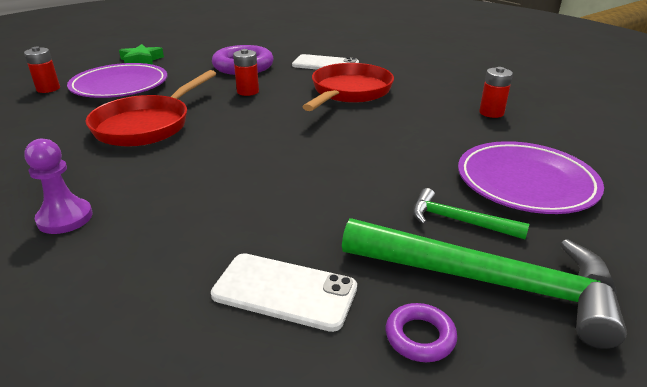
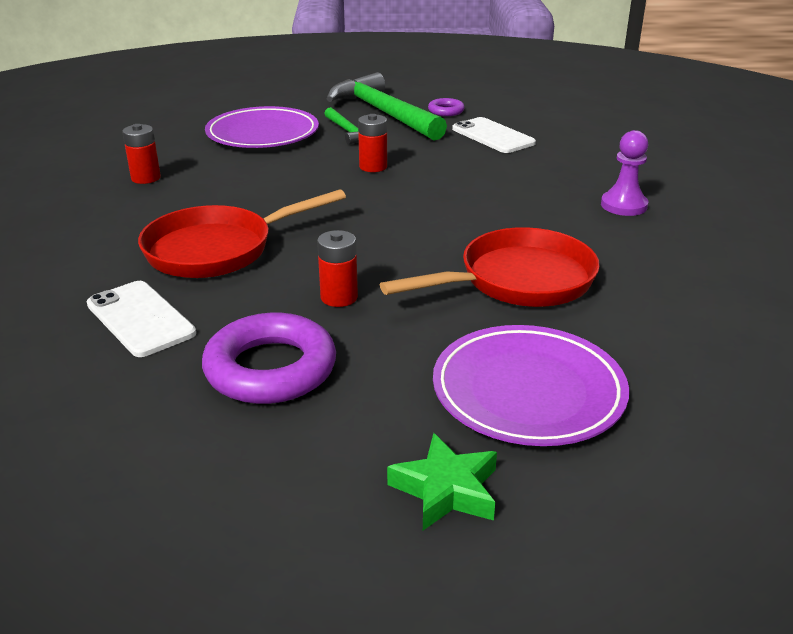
camera: 145 degrees left, 0 degrees up
(48, 89) = (670, 435): red battery -> red battery (373, 167)

